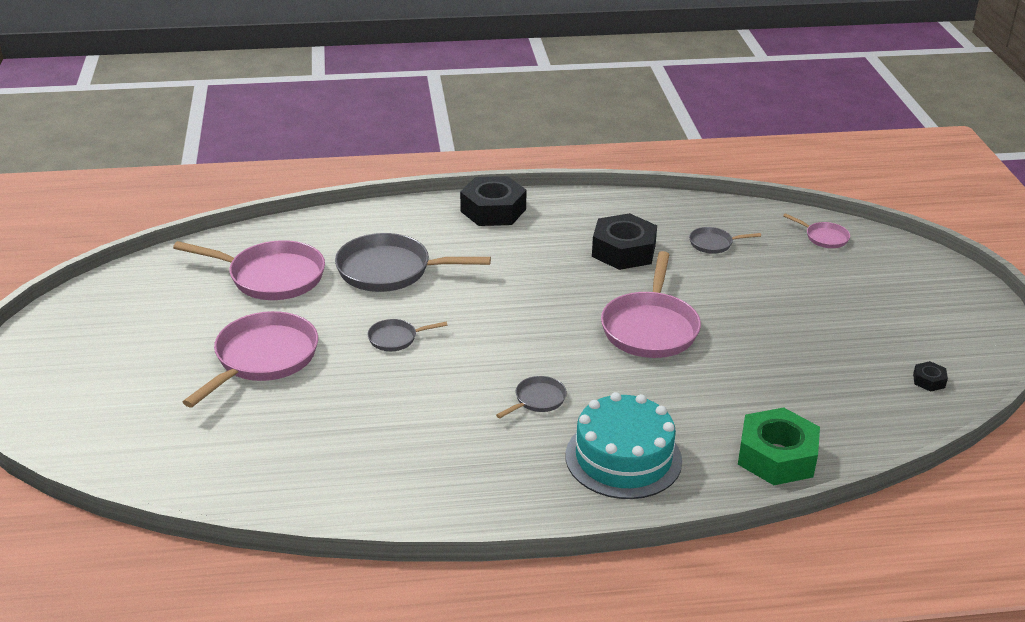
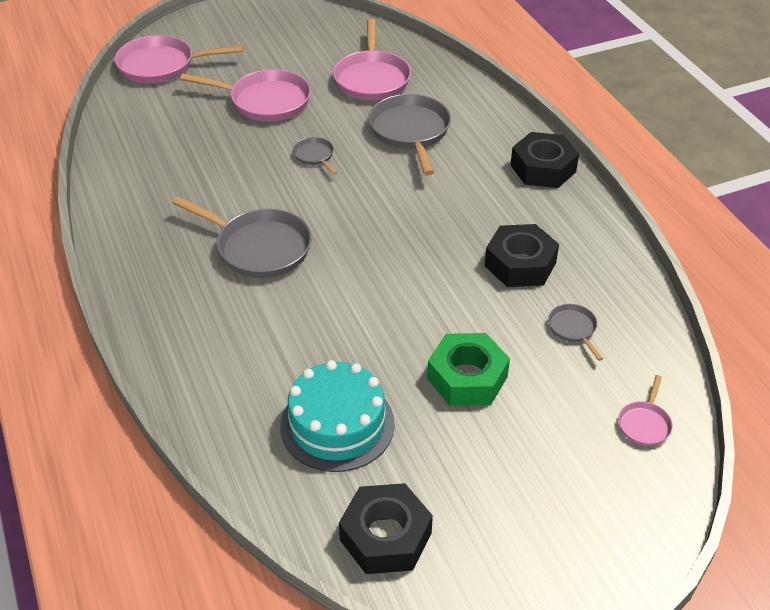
camera: 75 degrees right, 10 degrees up
(537, 400) = (258, 247): grey pan -> grey pan, size x2.08
(623, 458) = (194, 310): turquoise cake -> turquoise cake (337, 424)
(650, 328) = (393, 301): pink pan -> pink pan (162, 66)
(776, 456) = (220, 412): green nut -> green nut (467, 378)
(929, 380) = (385, 536): black nut -> black nut, size x2.30

